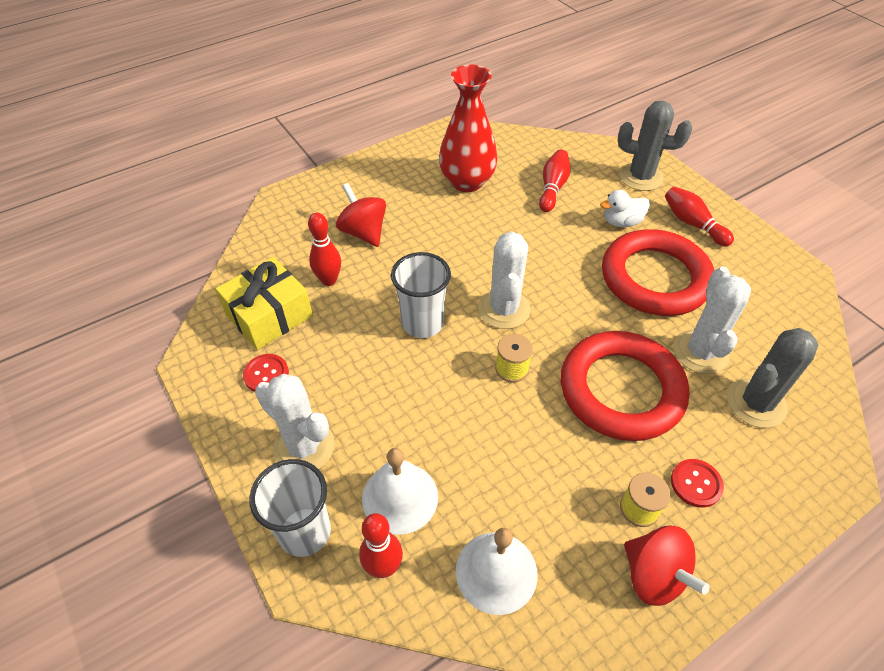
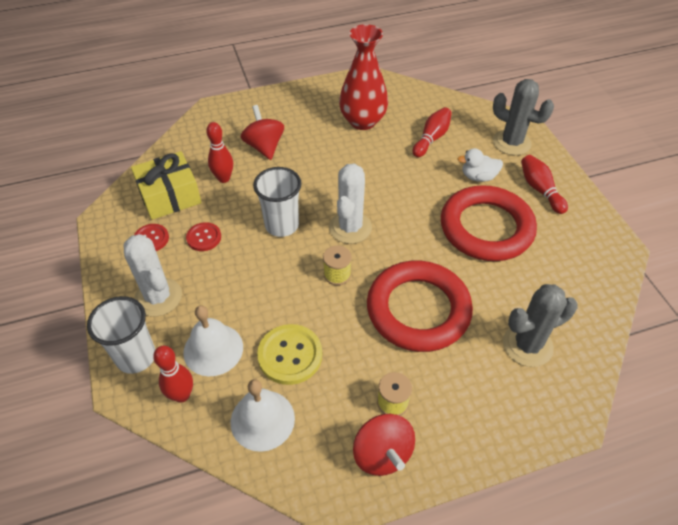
camera: 15 degrees right, 0 degrees up
(496, 481) = (290, 355): none -> yellow button
(696, 484) = (447, 395): red button -> red button (204, 237)
(700, 352) = (498, 294): white cactus -> none

